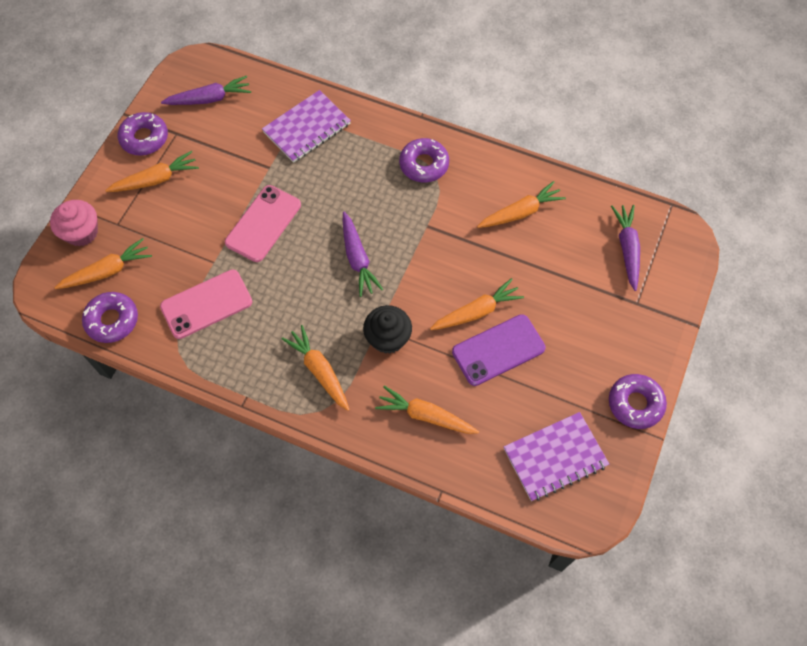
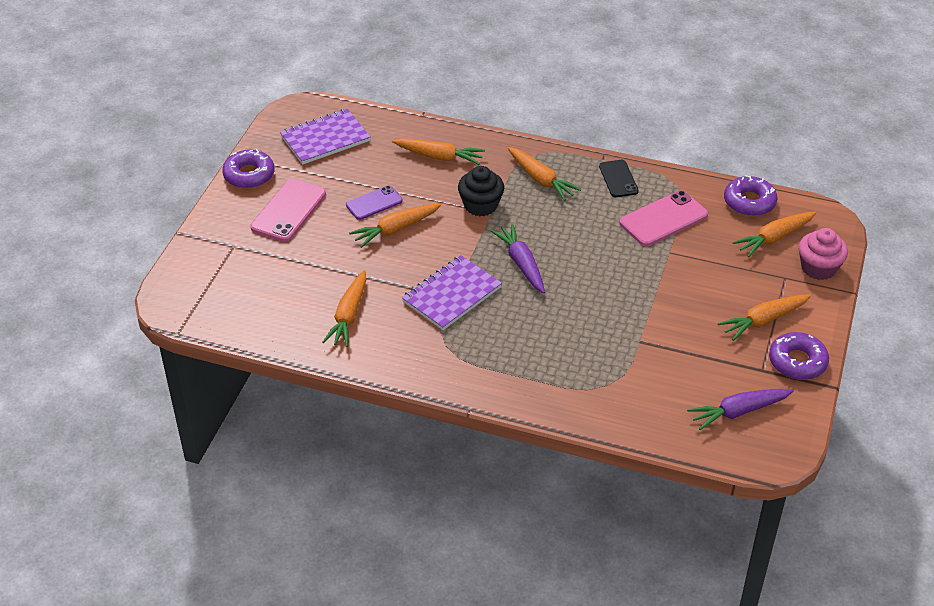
camera: 175 degrees right, 20 degrees down
(237, 365) = (618, 179): none -> black phone
(263, 223) = (629, 287): pink phone -> pink phone (289, 211)
(307, 128) = (607, 386): purple notebook -> purple notebook (452, 295)
(424, 164) = (461, 355): purple donut -> none
(498, 350) = (374, 203): purple phone -> purple phone, size x0.64
(520, 212) = (349, 315): orange carrot -> orange carrot turned 45 degrees counterclockwise
(627, 249) = (235, 290): purple carrot -> none

